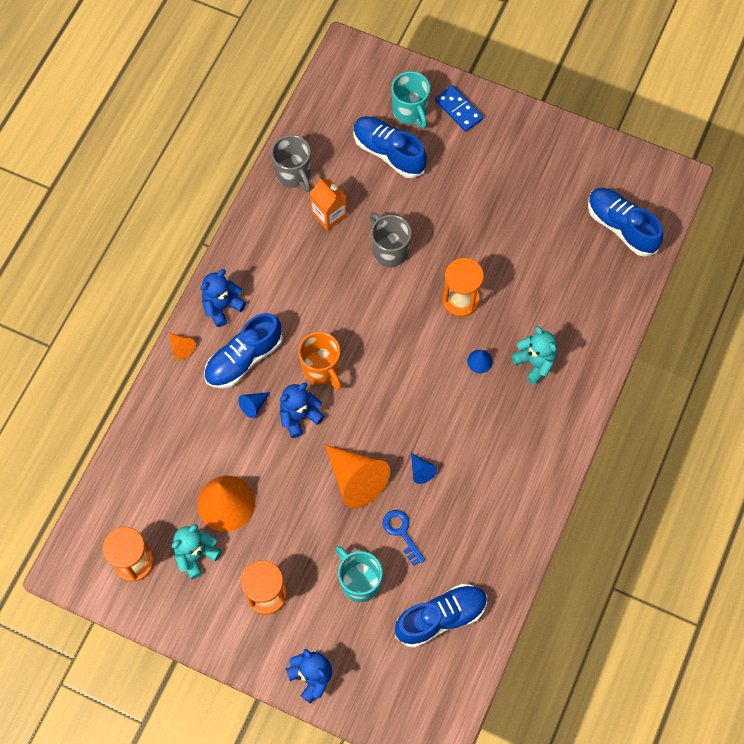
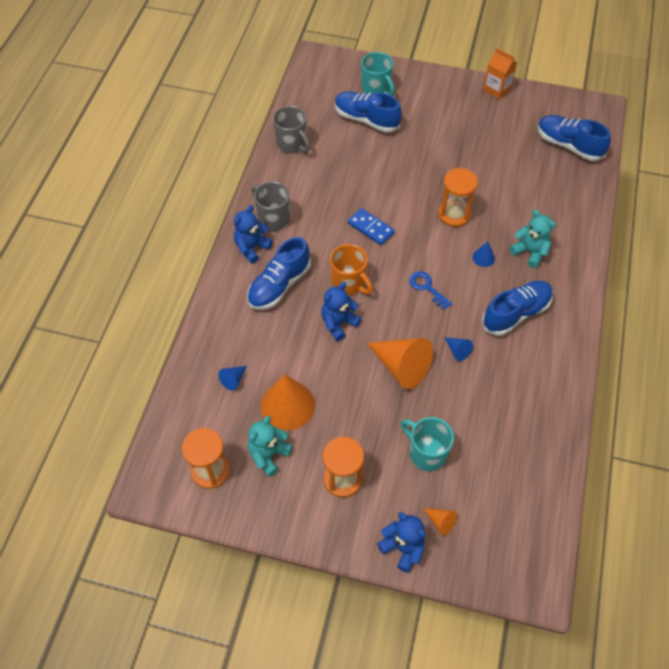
camera: 10 degrees left, 10 degrees down
(181, 347) = (222, 284): orange cone -> orange cone (441, 522)
(253, 405) = (296, 321): blue cone -> blue cone (233, 379)
(329, 215) = (328, 169): orange carton -> orange carton (496, 89)
(389, 250) = (385, 187): grey mug -> grey mug (273, 218)
(401, 532) = (454, 404): blue key -> blue key (427, 288)
(440, 618) = (510, 472): blue shoe -> blue shoe (516, 313)
(458, 110) = (414, 84): blue domino -> blue domino (371, 228)

